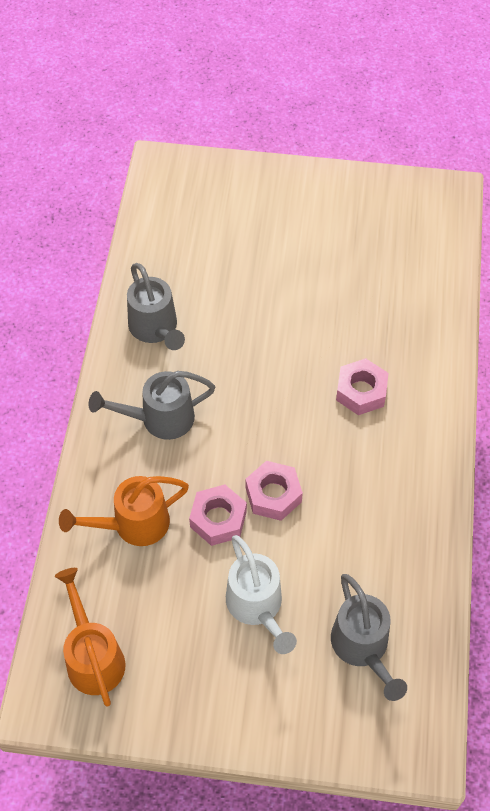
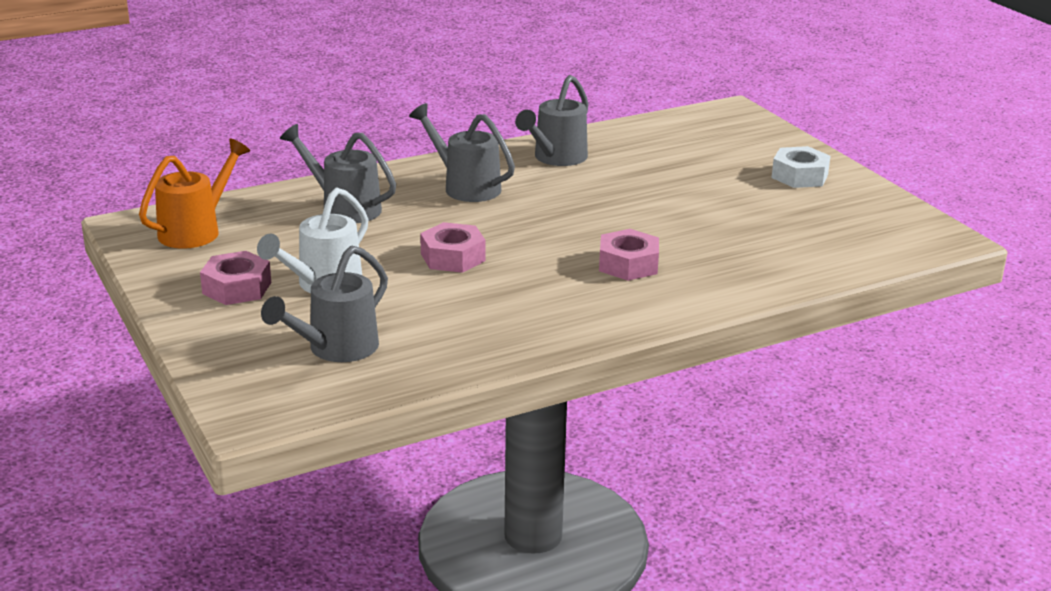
camera: 55 degrees right, 30 degrees down
(133, 524) = (344, 208): orange watering can -> grey watering can
(218, 519) = (395, 241): pink nut -> pink nut (237, 288)
(302, 203) = (799, 176): none -> white nut

